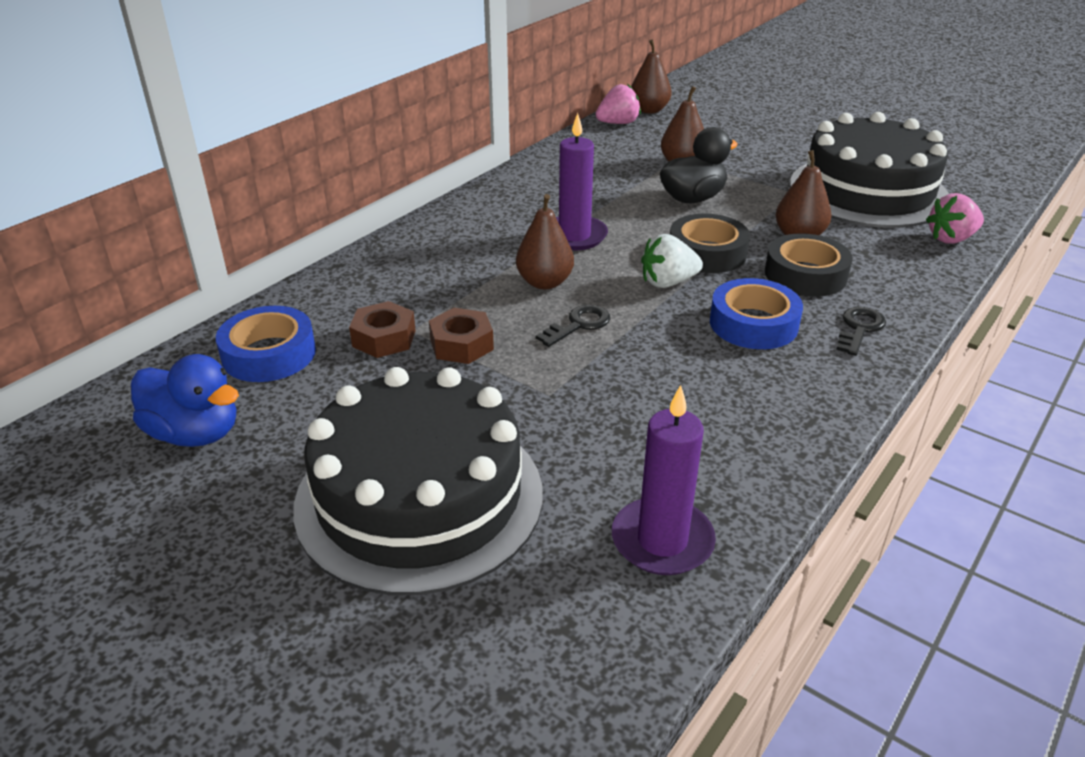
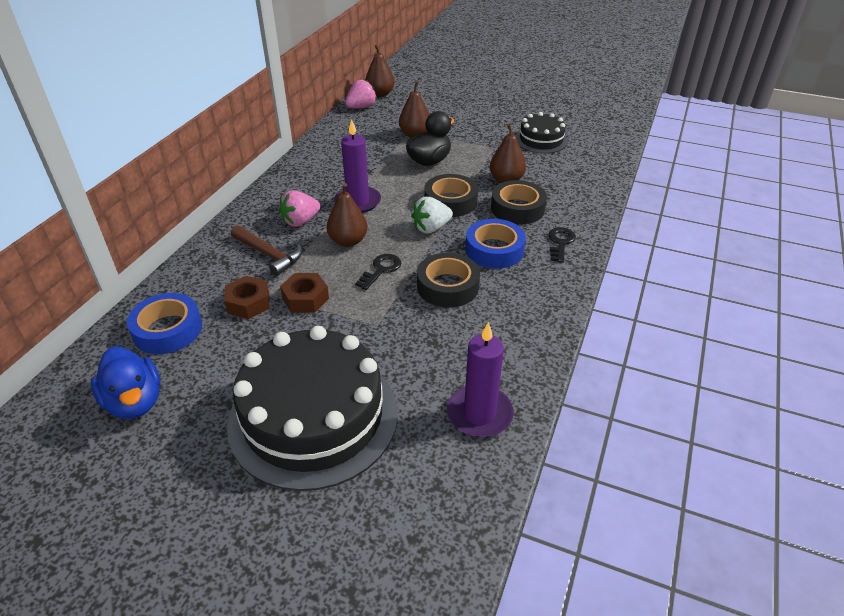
camera: 15 degrees left, 5 degrees up
(195, 433) = (135, 402): blue duck -> blue duck turned 45 degrees clockwise
(432, 283) = (269, 254): none -> brown hammer
(668, 361) = (447, 286): none -> black tape
(868, 191) = (541, 140): black cake -> black cake, size x0.51
(951, 239) = (600, 168): pink strawberry -> pink strawberry (300, 221)

